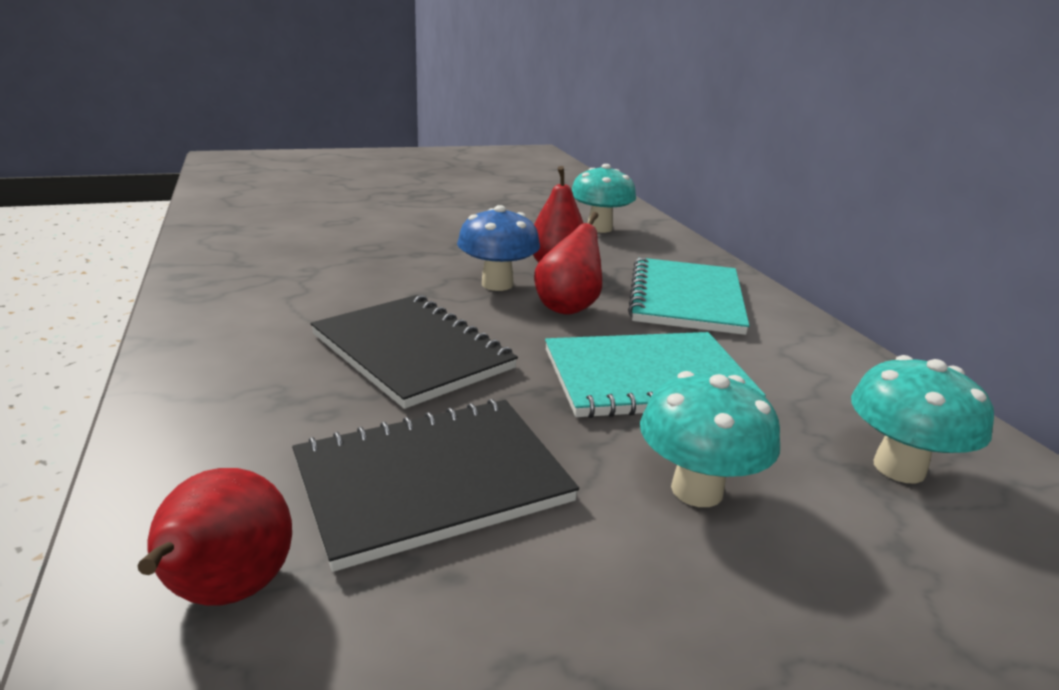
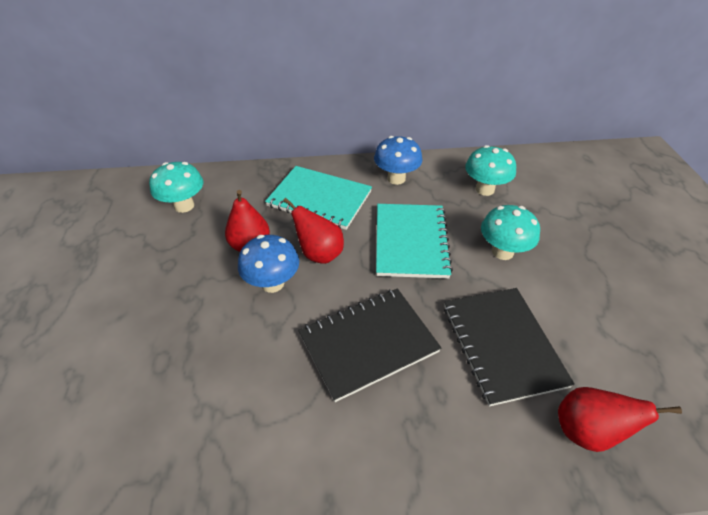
camera: 75 degrees left, 20 degrees up
(809, 358) = (396, 178): none -> blue mushroom

